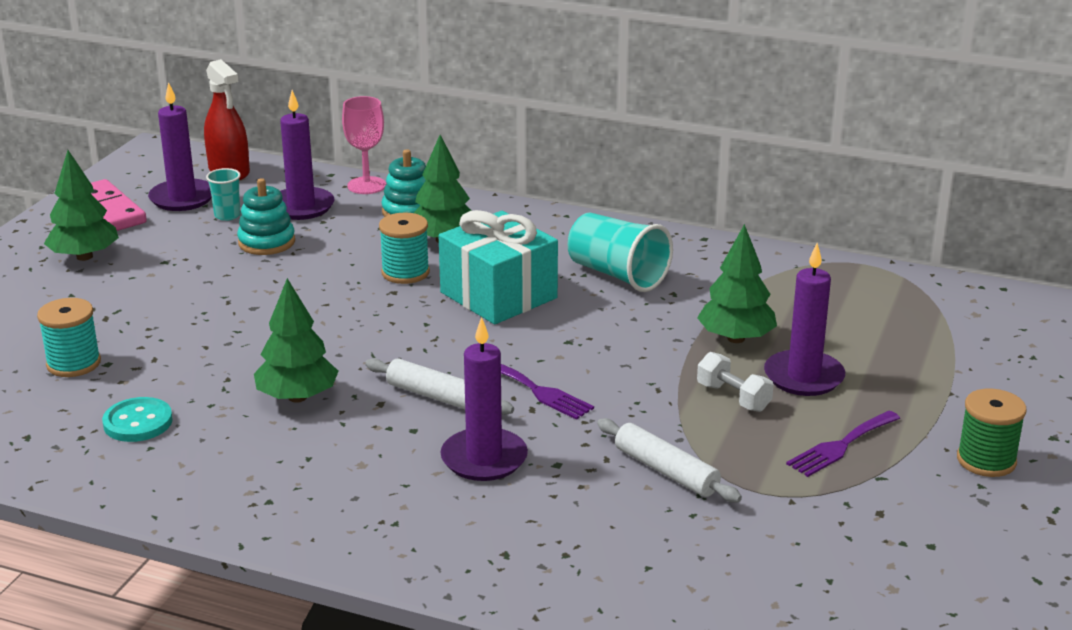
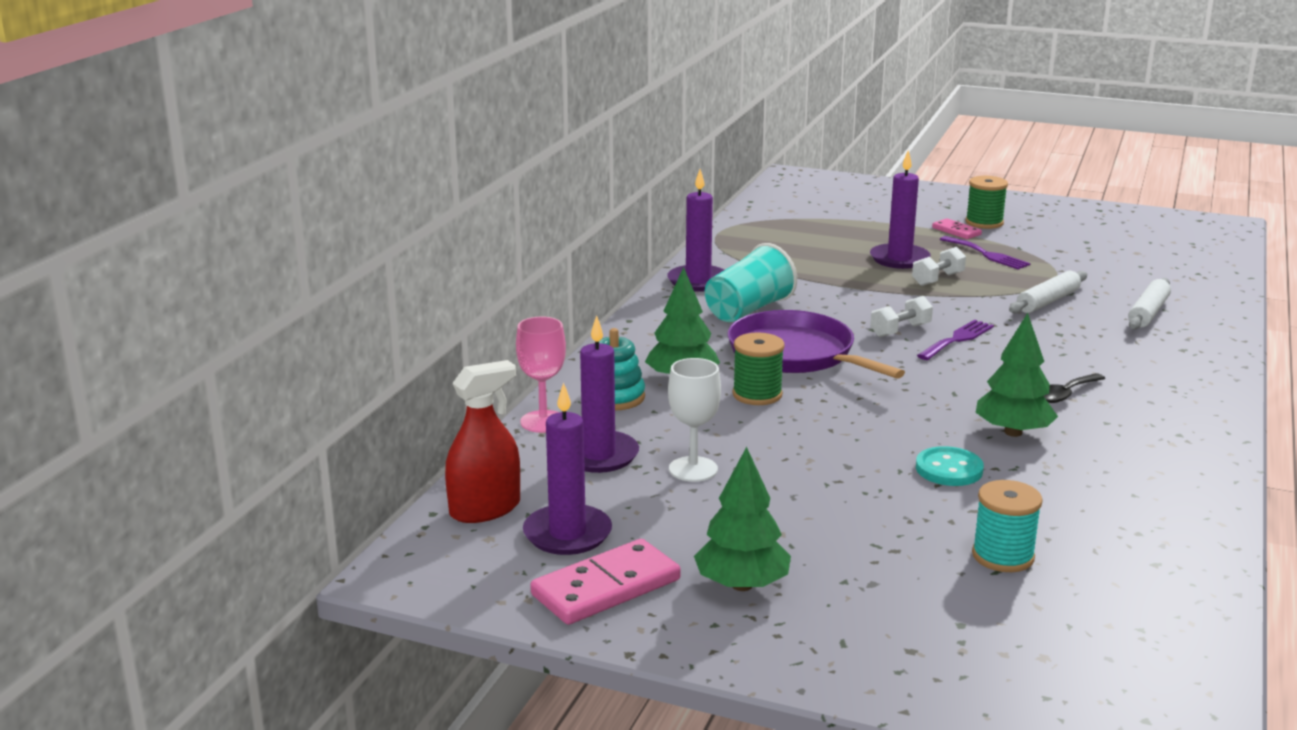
camera: 90 degrees left, 5 degrees down
(138, 422) = (1096, 505): turquoise button -> turquoise button (949, 469)
(227, 215) = (620, 499): turquoise cup -> none
(266, 242) = (693, 469): turquoise stacking toy -> white goblet
(382, 442) = (1065, 394): none -> black spoon
(405, 272) = (757, 395): turquoise spool -> green spool
(438, 397) = (984, 375): white rolling pin -> white rolling pin (1148, 313)
(484, 459) = (1067, 357): purple candle -> purple candle (698, 281)
(498, 295) = (796, 354): turquoise gift -> purple pan
(563, 358) = (900, 330): none -> white dumbbell
(736, 338) = (849, 275): green tree -> none
(935, 432) = (956, 231): none -> pink domino

